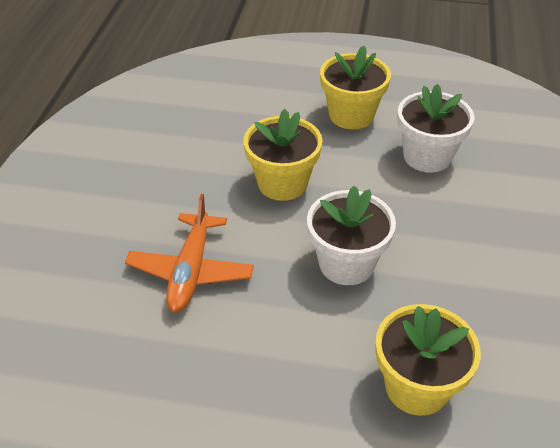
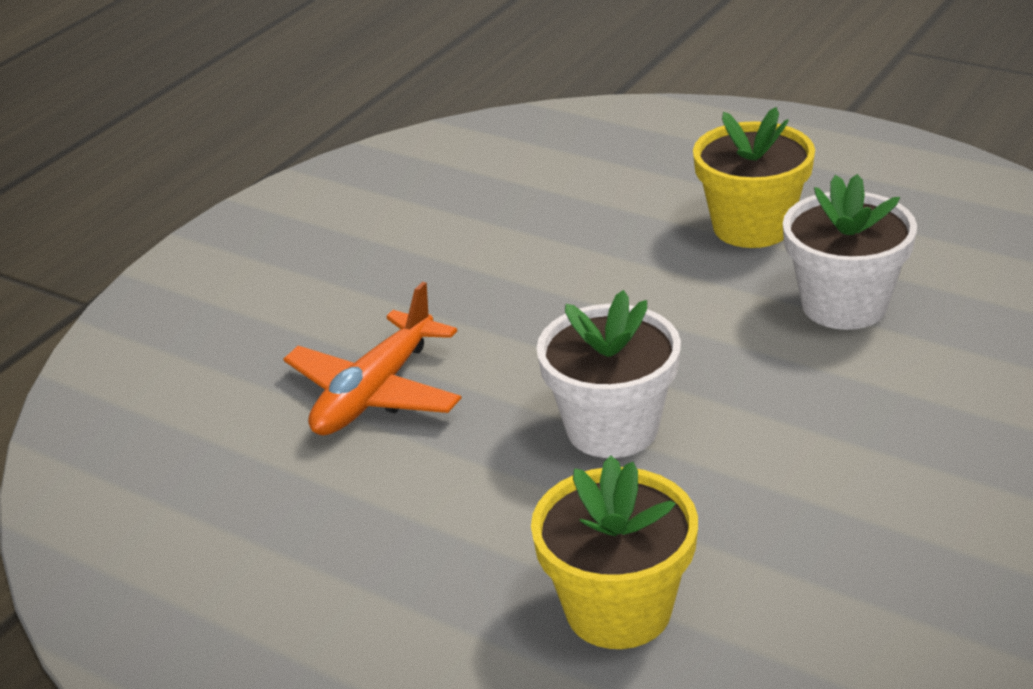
camera: 25 degrees right, 10 degrees down
(282, 183) = (580, 304): yellow flower pot -> none

